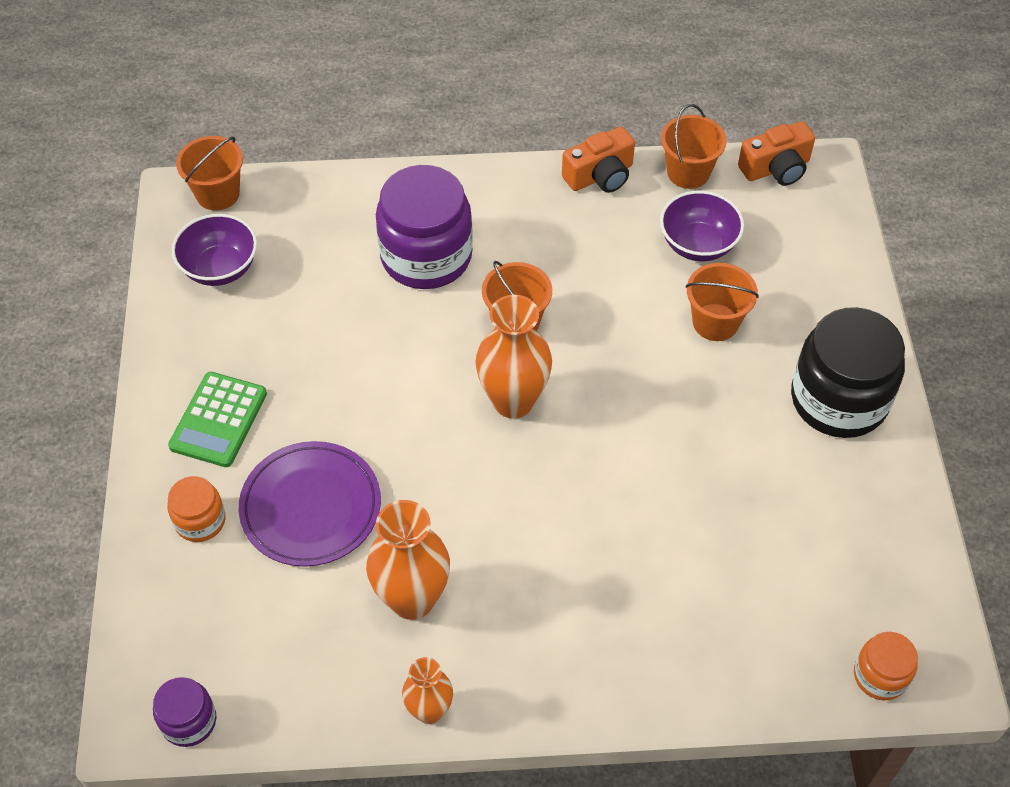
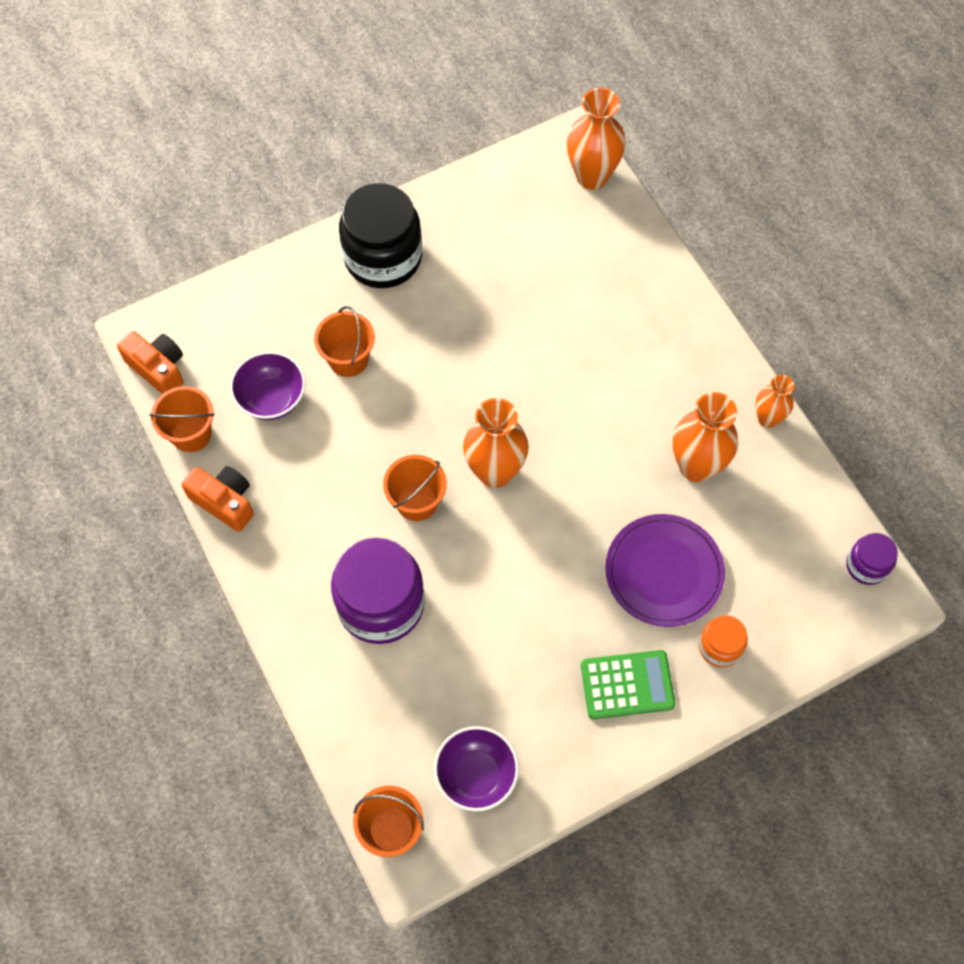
camera: 115 degrees left, 10 degrees up
(880, 676) = (592, 176): orange jar -> orange vase

